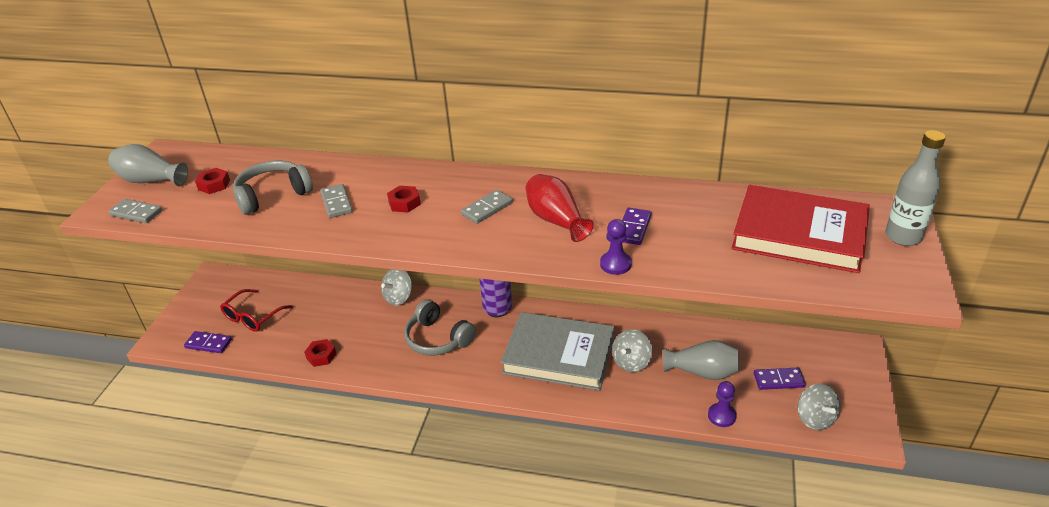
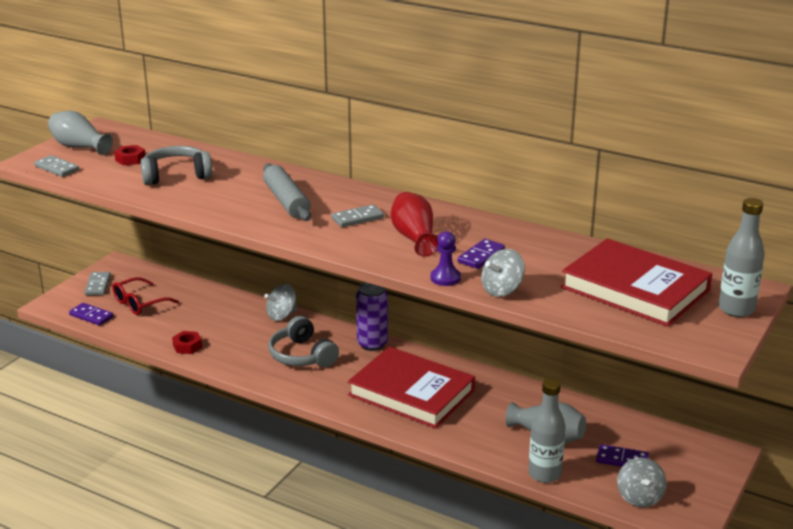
camera: 15 degrees right, 10 degrees down
(337, 203) = (228, 191): grey domino -> grey domino (98, 285)
(404, 203) = (286, 201): red nut -> grey rolling pin
(559, 355) = (411, 393): grey book -> red book
(631, 362) = (480, 413): grey spinning top -> grey spinning top (502, 290)
(721, 416) = (544, 474): purple pawn -> grey bottle

